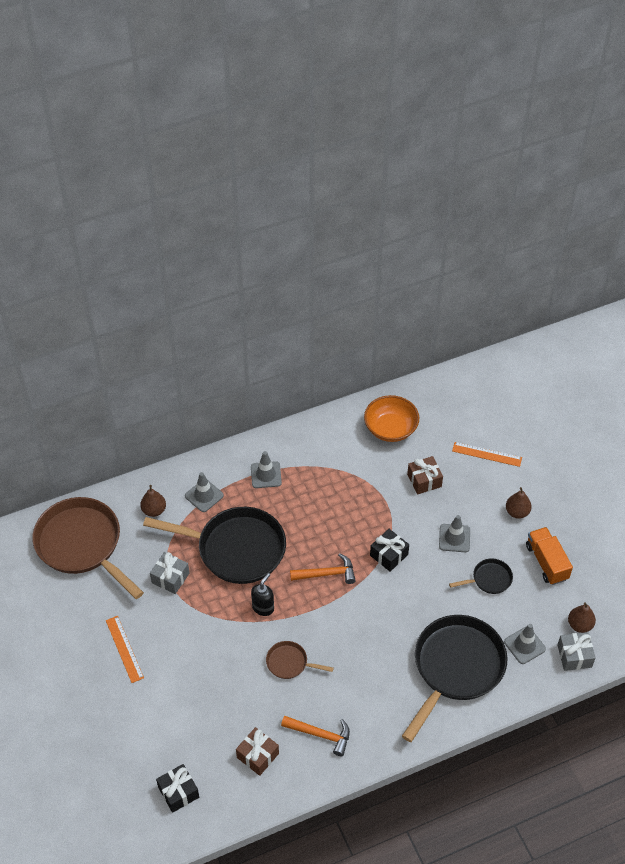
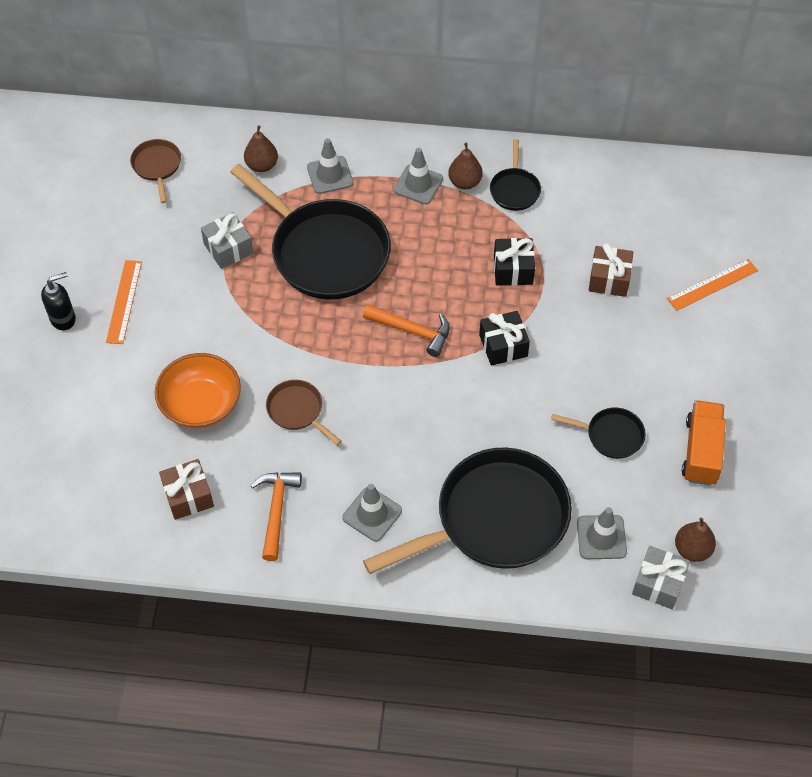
camera: 30 degrees right, 5 degrees up
(82, 545) = (157, 167): brown pan -> brown pan, size x0.45
(178, 792) = (73, 489): black gift -> black gift (513, 270)
(263, 607) = (310, 333): black soap dispenser -> black soap dispenser (63, 319)
(320, 734) = (276, 511): orange hammer -> orange hammer turned 135 degrees counterclockwise
(329, 449) = (514, 189): none -> black pan
(390, 428) = (609, 199): orange bowl -> orange bowl (201, 404)
(454, 538) = (600, 365): grey traffic cone -> grey traffic cone (372, 514)
(487, 454) = (712, 285): orange ruler -> orange ruler turned 75 degrees counterclockwise
(517, 512) = (704, 372): brown pear -> brown pear (465, 182)

